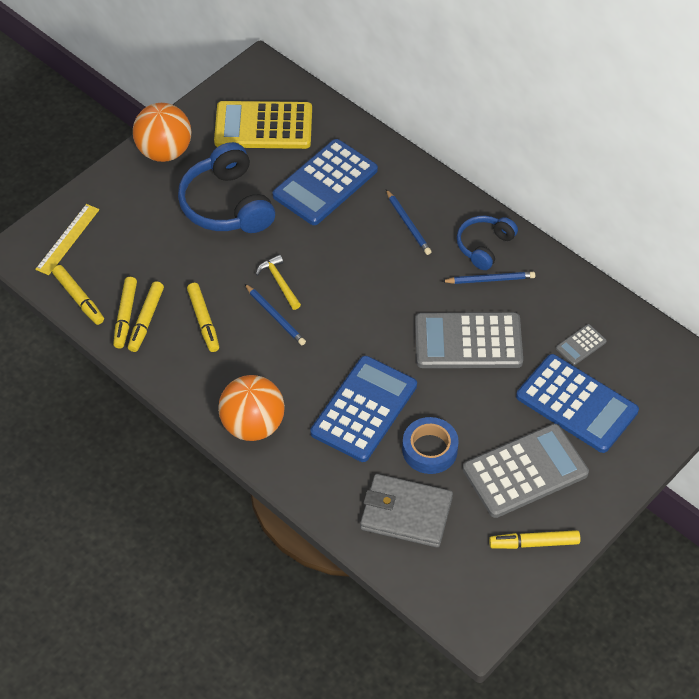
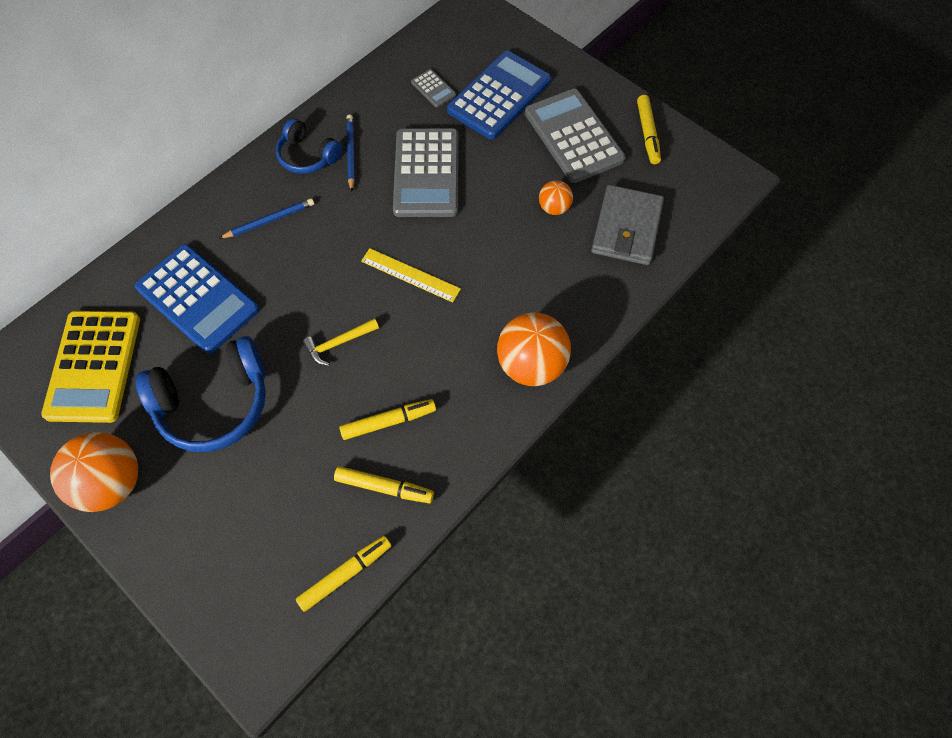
camera: 90 degrees left, 10 degrees up
(67, 239) = (244, 599): yellow ruler -> yellow ruler (410, 275)
(125, 316) = (376, 512): yellow marker -> none
(275, 316) = (386, 346): blue pencil -> none
(364, 409) = (508, 262): blue calculator -> none
(429, 450) = (554, 208): blue tape -> orange ball

